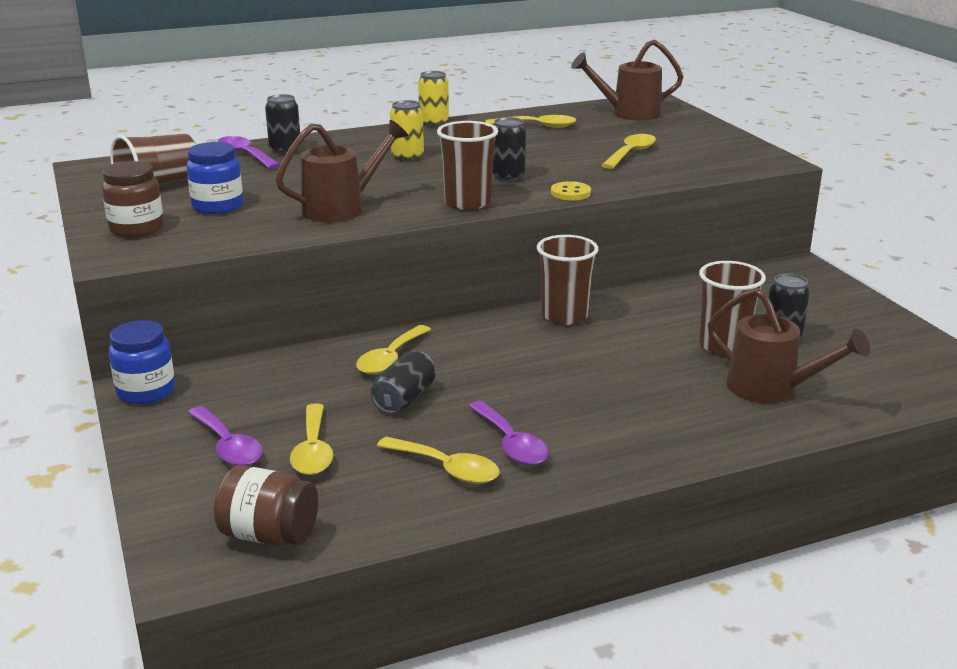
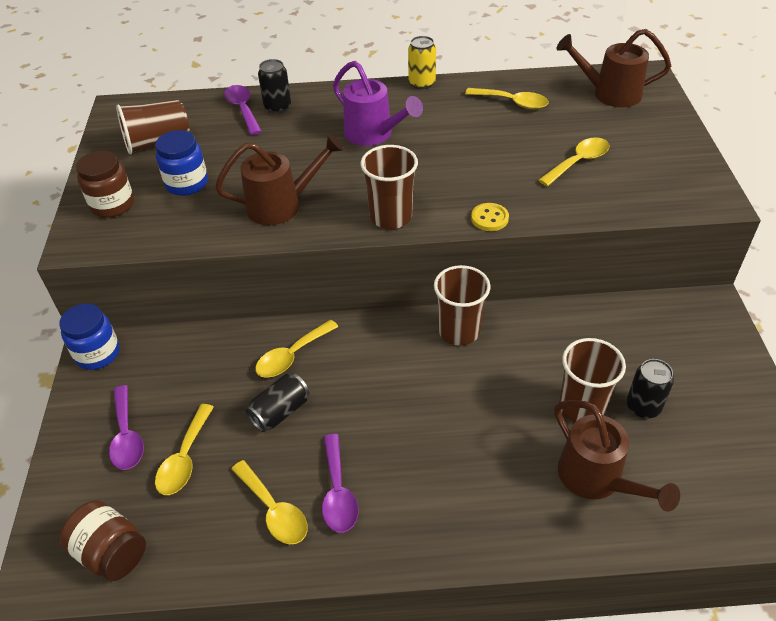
camera: 20 degrees right, 20 degrees up
(407, 157) = (373, 135): yellow can -> purple watering can
(508, 177) = (446, 181): black can -> none

